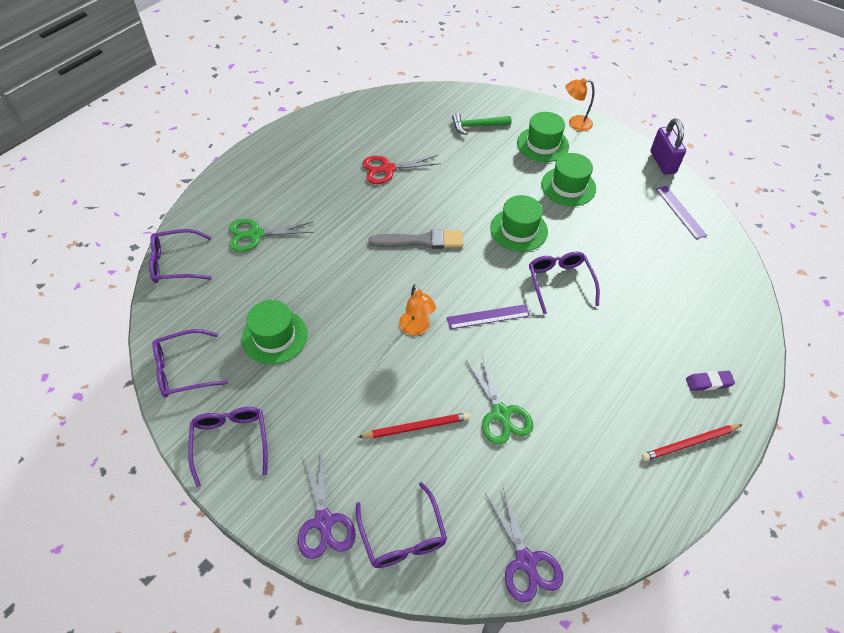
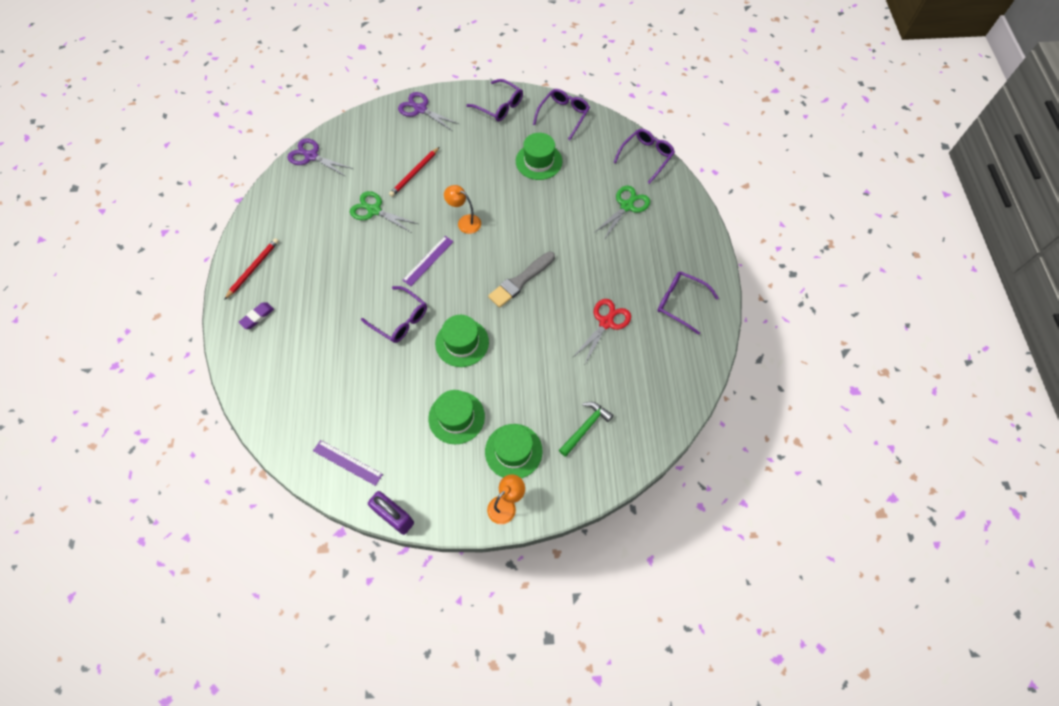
camera: 140 degrees right, 10 degrees up
(403, 536) = (378, 128): purple glasses -> purple glasses (680, 303)

